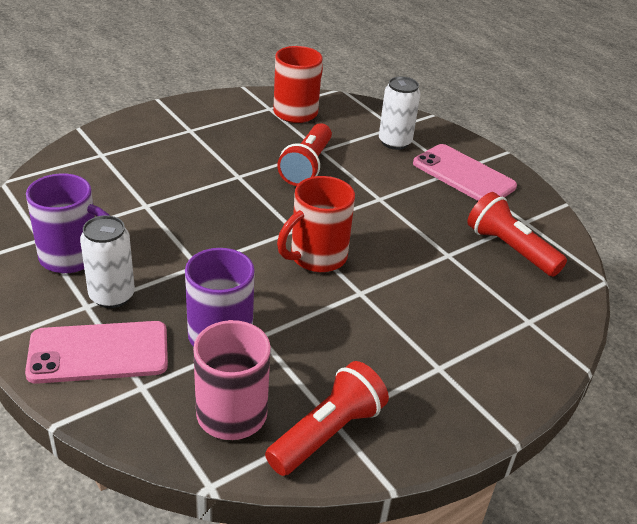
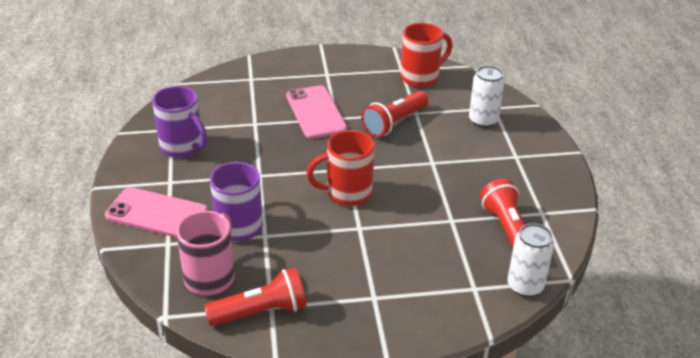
camera: 30 degrees right, 0 degrees up
(112, 296) = (189, 180): white can -> white can (525, 286)
(463, 175) = (520, 161): pink phone -> pink phone (316, 112)

